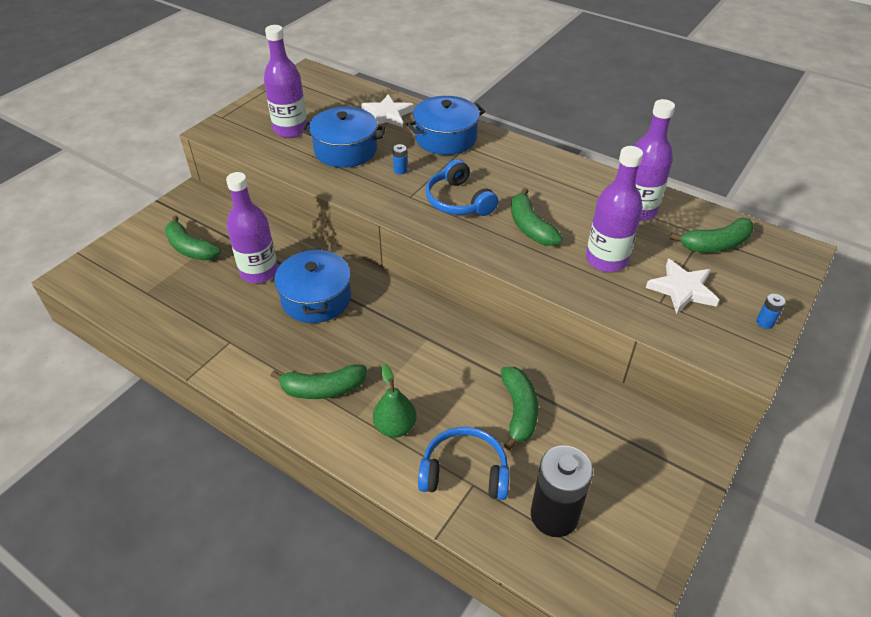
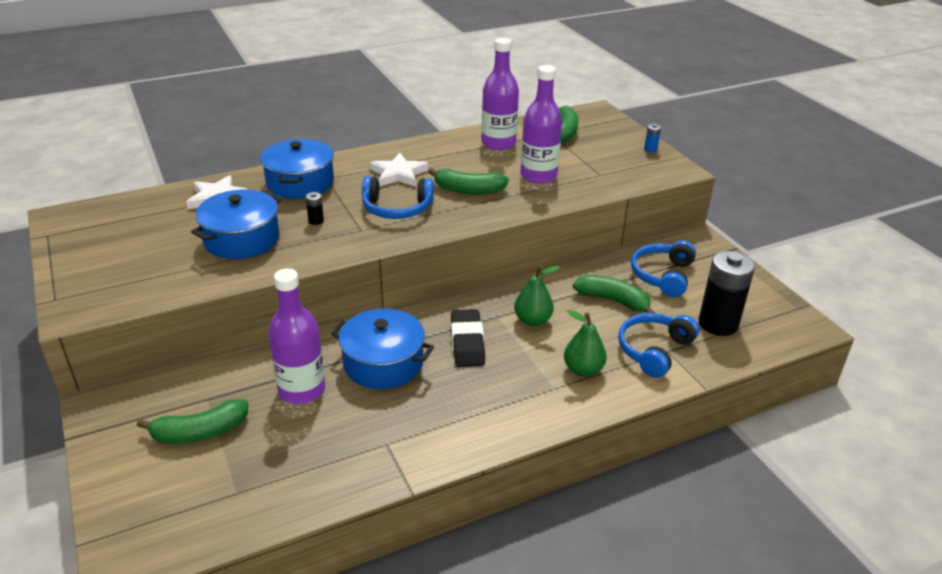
camera: 60 degrees left, 10 degrees down
(290, 129) = (155, 260): purple bottle -> none
(323, 389) = (506, 398): green banana -> none
(376, 334) = (467, 342): none -> black eraser
(400, 170) = (316, 221): blue battery -> black battery
(439, 364) = (533, 320): none -> green pear
(599, 436) = (662, 275): none -> blue headphones
(682, 289) = (595, 162): white star -> white star (398, 174)

